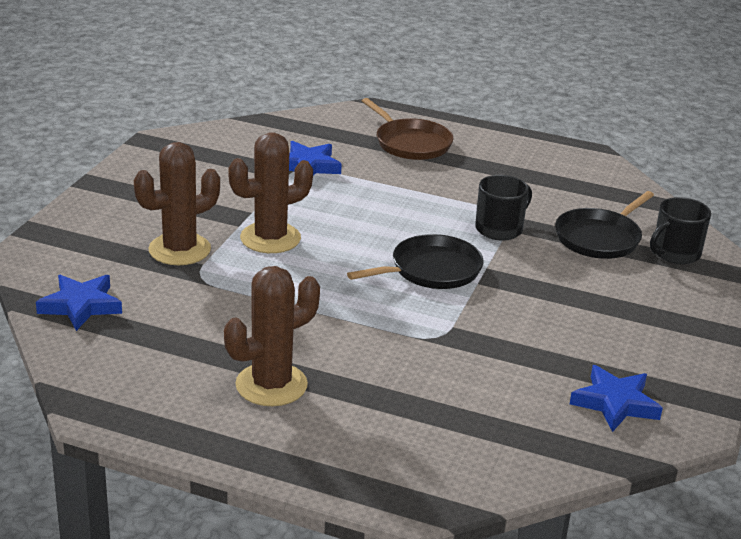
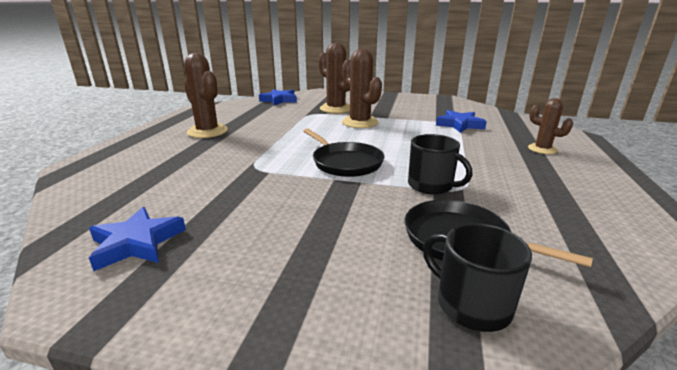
camera: 85 degrees right, 5 degrees down
(411, 143) = (542, 149): brown pan -> brown cactus

